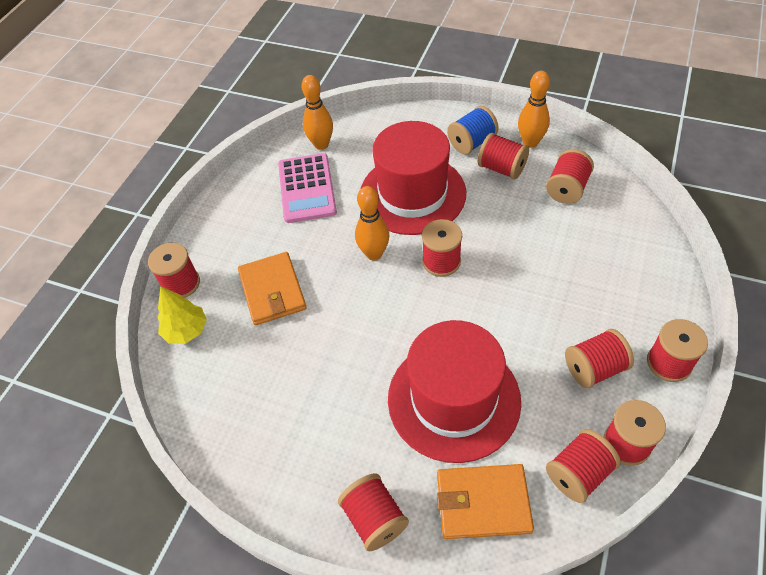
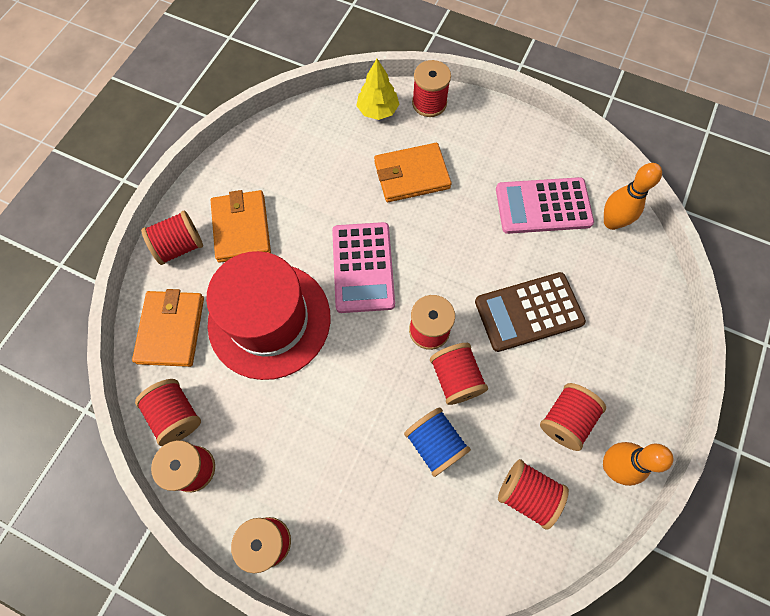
camera: 90 degrees right, 15 degrees up
(344, 449) = (241, 228): none -> orange wallet
(374, 254) = (446, 265): orange bowling pin -> none
(383, 321) = (363, 267): none -> pink calculator
(412, 194) = (528, 312): red hat -> brown calculator
(472, 142) = (613, 391): blue spool -> blue spool (435, 444)
(594, 368) = (276, 459): red spool -> red spool (455, 378)

